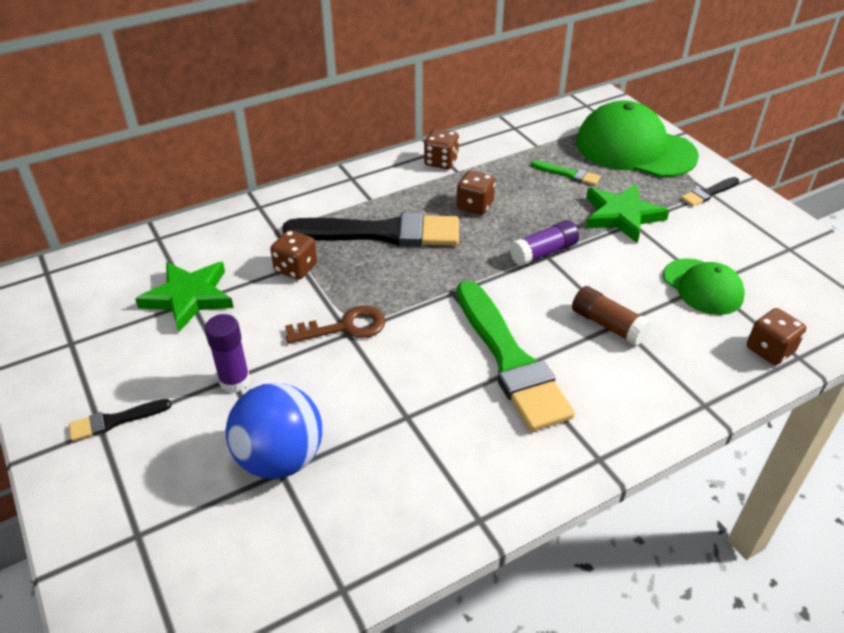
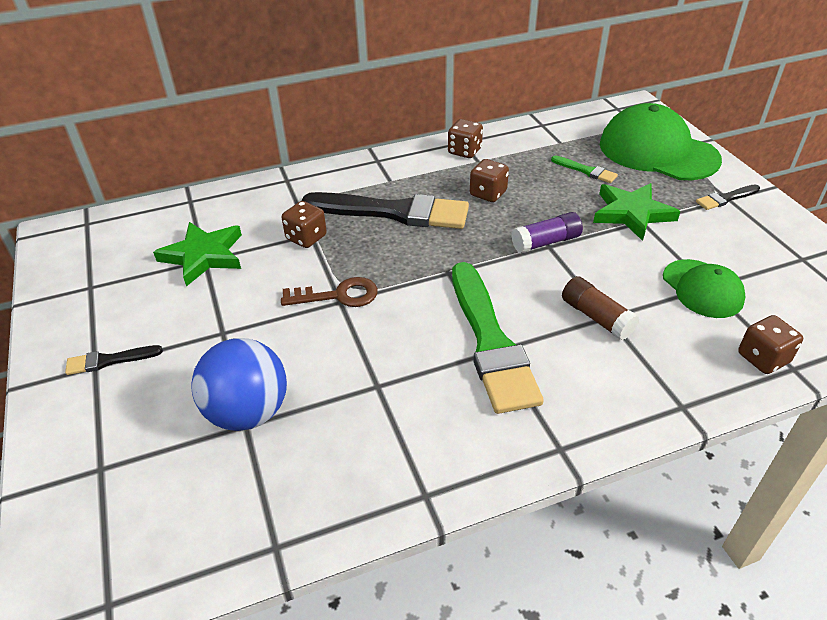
camera: 10 degrees right, 0 degrees up
(235, 381) = (225, 335): purple glue stick -> none

